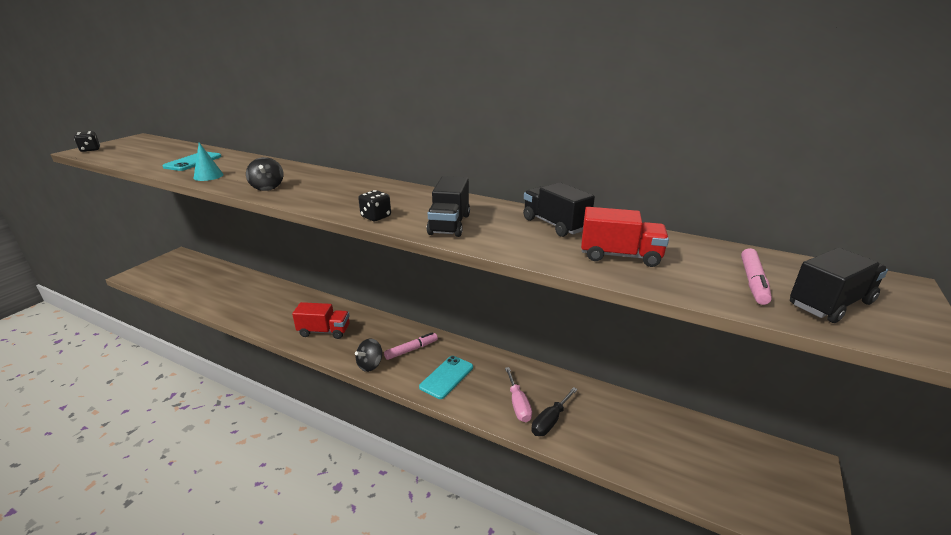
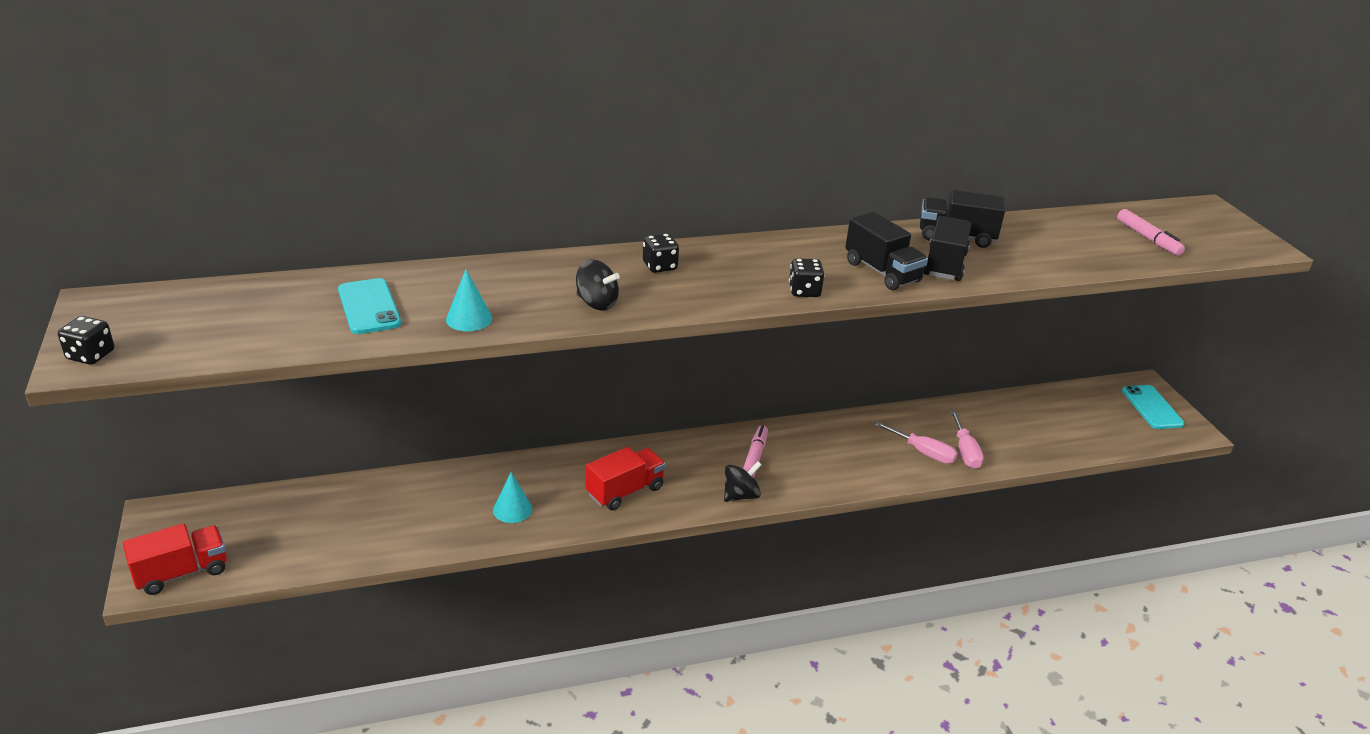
camera: 45 degrees left, 5 degrees up
(270, 313) = (512, 509): none -> turquoise cone
(336, 183) = (660, 266): none -> black dice
(370, 365) = (740, 495): black spinning top -> black spinning top turned 120 degrees counterclockwise
(446, 377) = (830, 464): turquoise phone -> turquoise phone (1152, 407)
(550, 421) = (965, 451): black screwdriver -> pink screwdriver
(620, 256) = (1049, 250): red truck -> red truck (182, 573)
(830, 304) = (1201, 238): black truck -> black truck (945, 264)

